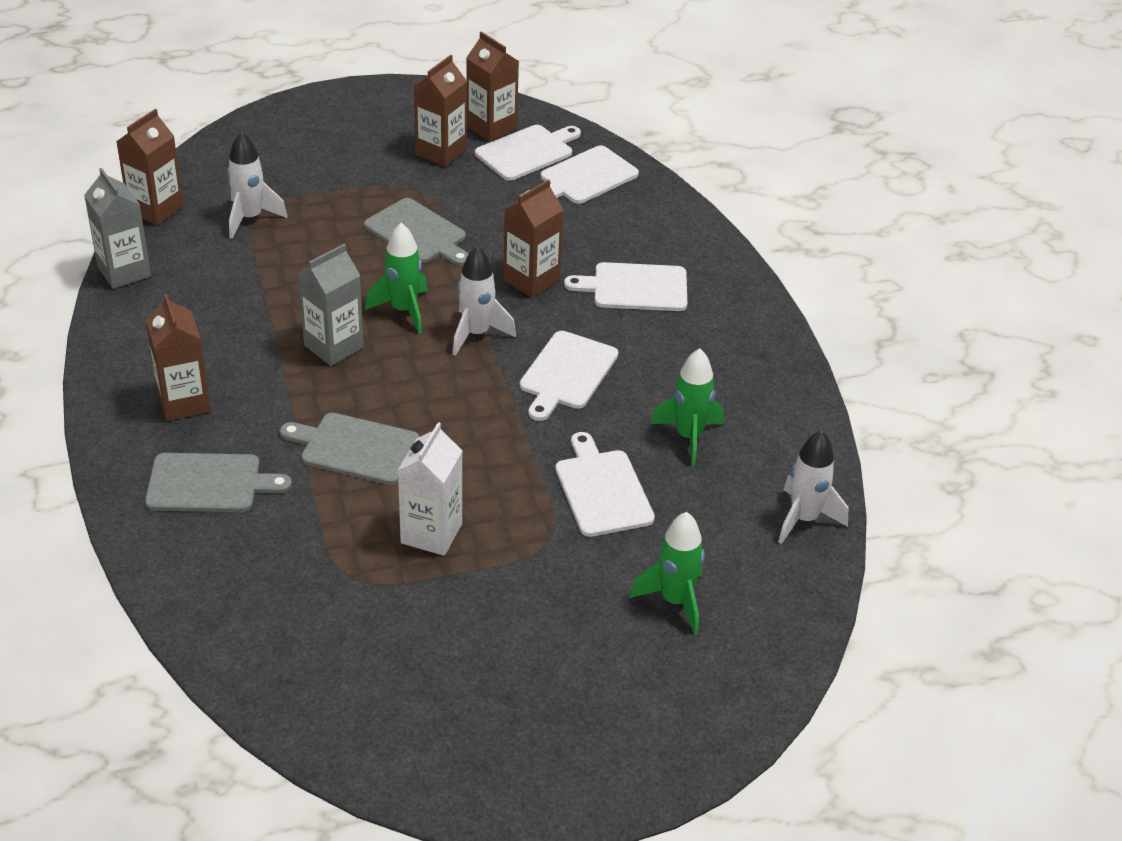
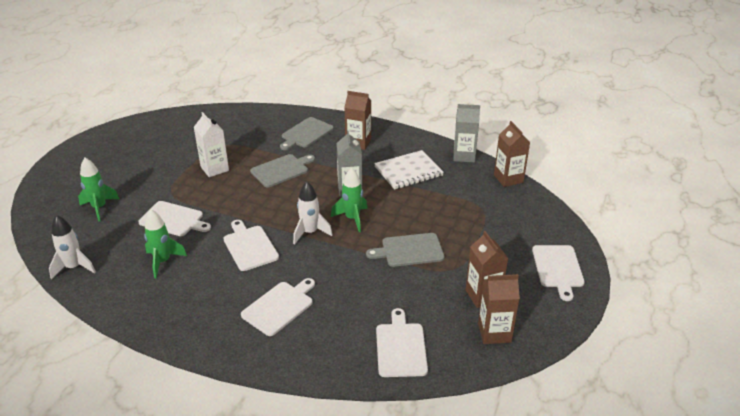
camera: 130 degrees right, 5 degrees down
(225, 309) = (408, 171): none -> white notebook
(250, 218) = (475, 202): white rocket -> none
(527, 152) = (452, 335): white cutting board -> white cutting board (558, 268)
(531, 280) = (328, 271): brown carton -> none

